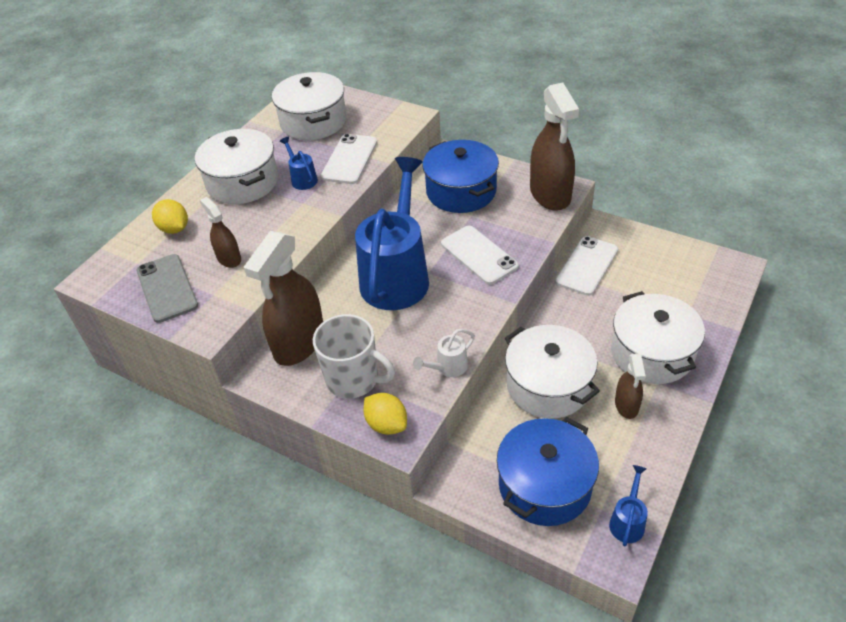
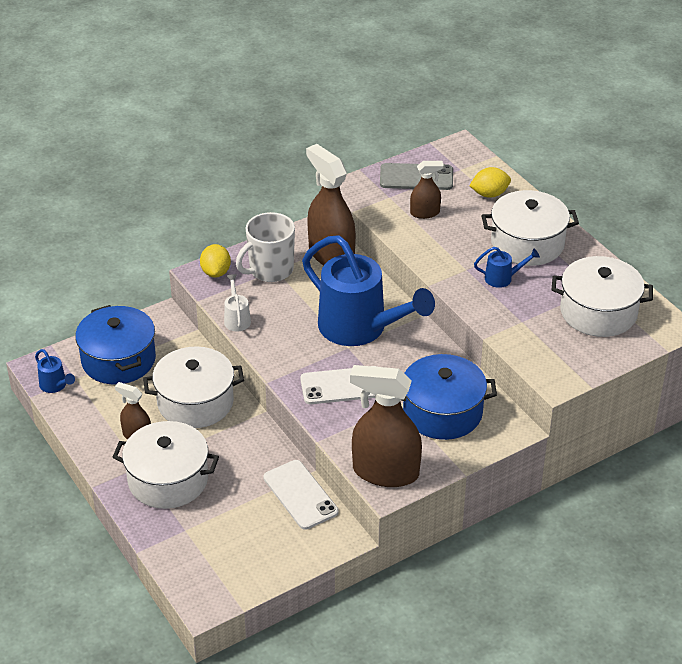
camera: 115 degrees right, 5 degrees down
(349, 159) = (510, 315): white phone -> none
(386, 424) = (216, 272): yellow lemon -> yellow lemon turned 75 degrees counterclockwise

